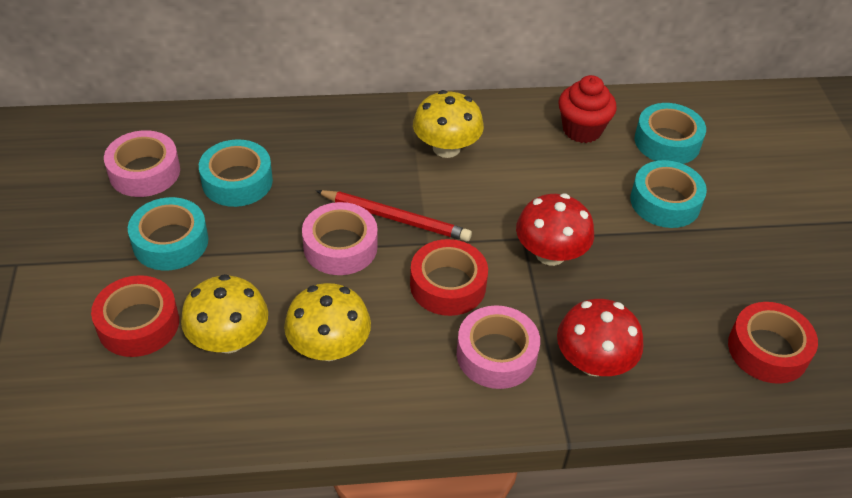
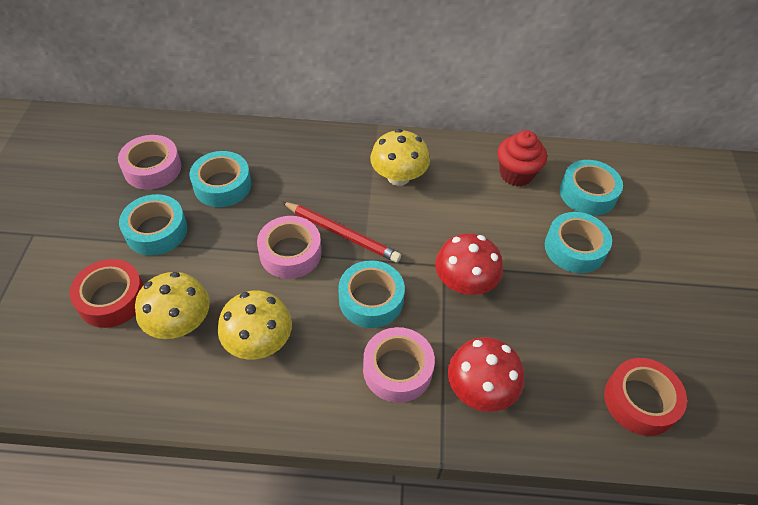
camera: 10 degrees right, 5 degrees up
(448, 285) = (371, 299): red tape -> turquoise tape

